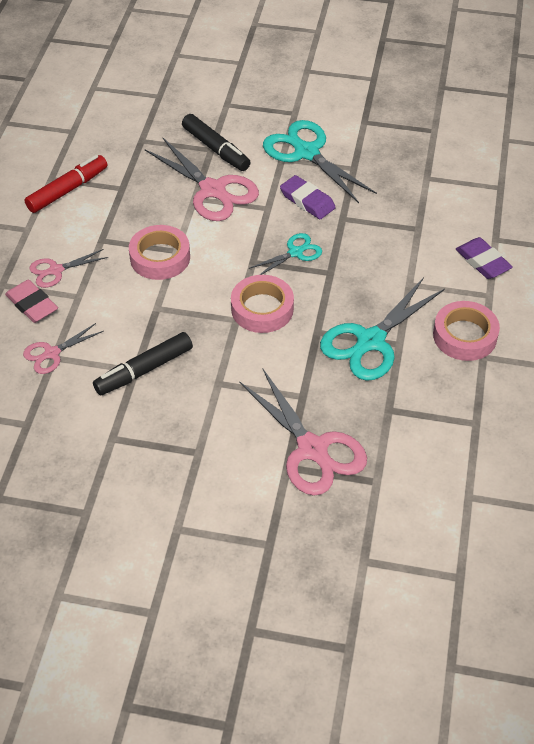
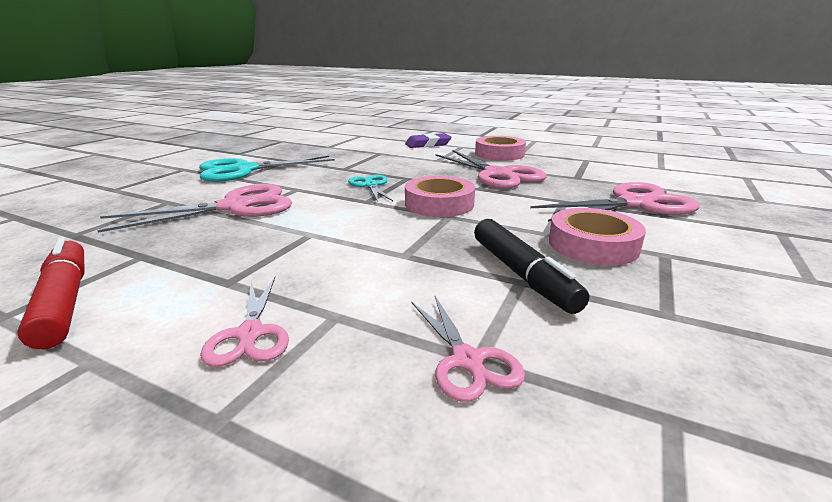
camera: 75 degrees left, 25 degrees down
(32, 304) = (317, 375): pink eraser -> none
(160, 257) = (313, 244): pink tape -> pink tape (593, 245)
(216, 149) = (172, 199): black marker -> none
(307, 201) = (307, 176): purple eraser -> none
(371, 341) = (497, 174): turquoise scissors -> pink scissors

